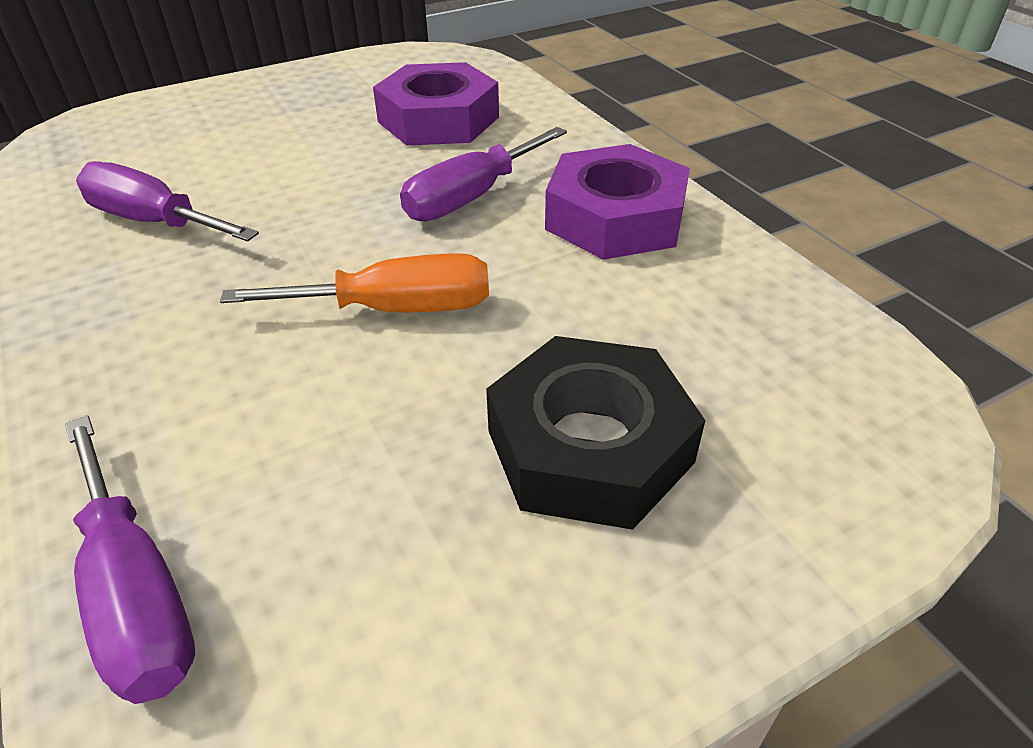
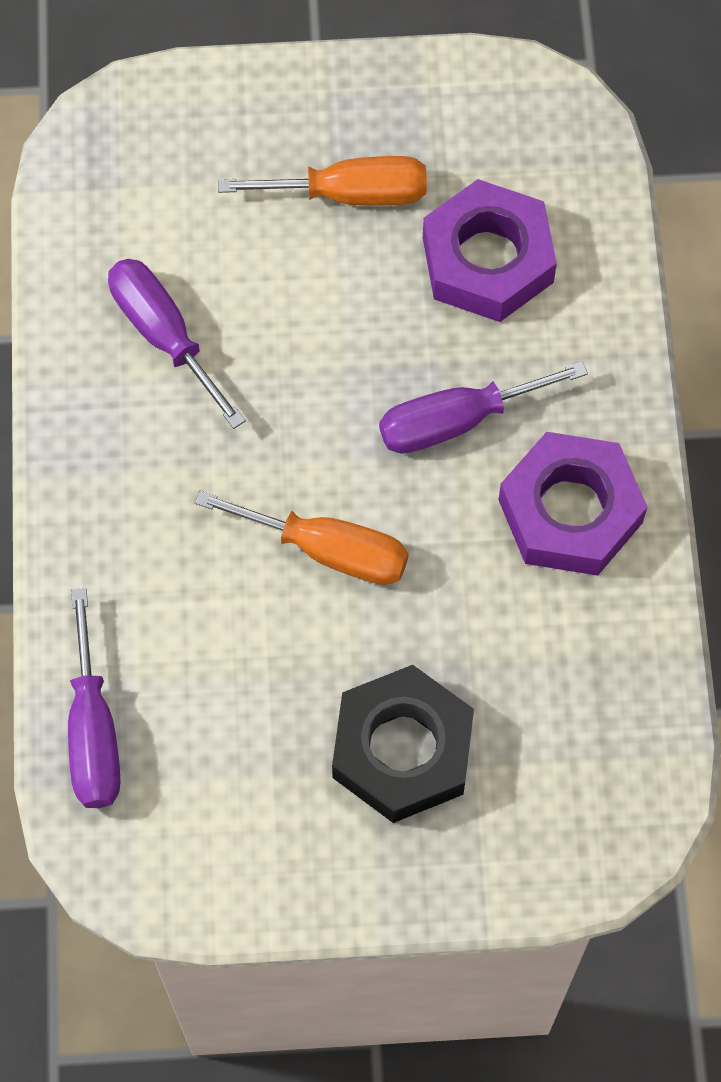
camera: 25 degrees right, 25 degrees up
(304, 117) = (350, 194): none -> orange screwdriver

